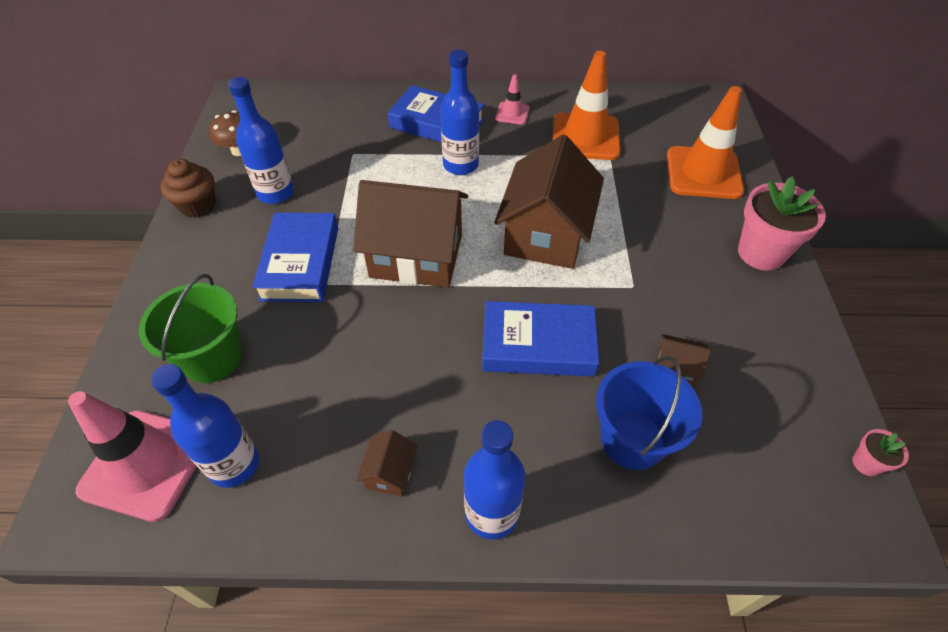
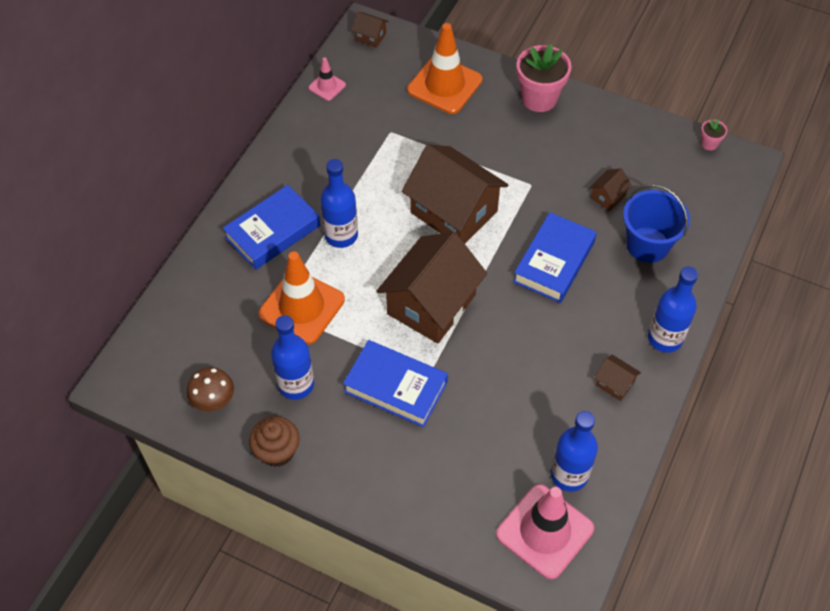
camera: 65 degrees left, 5 degrees up
(212, 358) = (467, 471): green bucket -> none
(512, 113) = (294, 171): pink traffic cone -> pink traffic cone (327, 86)
(585, 137) = (358, 136): orange traffic cone -> orange traffic cone (301, 307)
(711, 105) = (370, 36): none -> brown house

